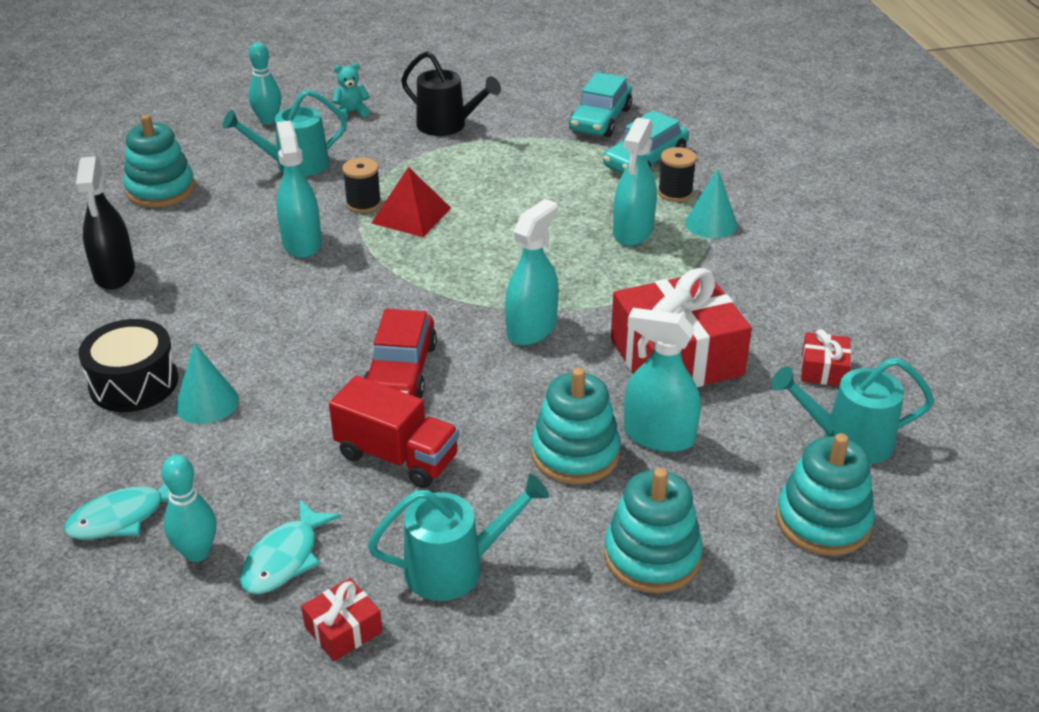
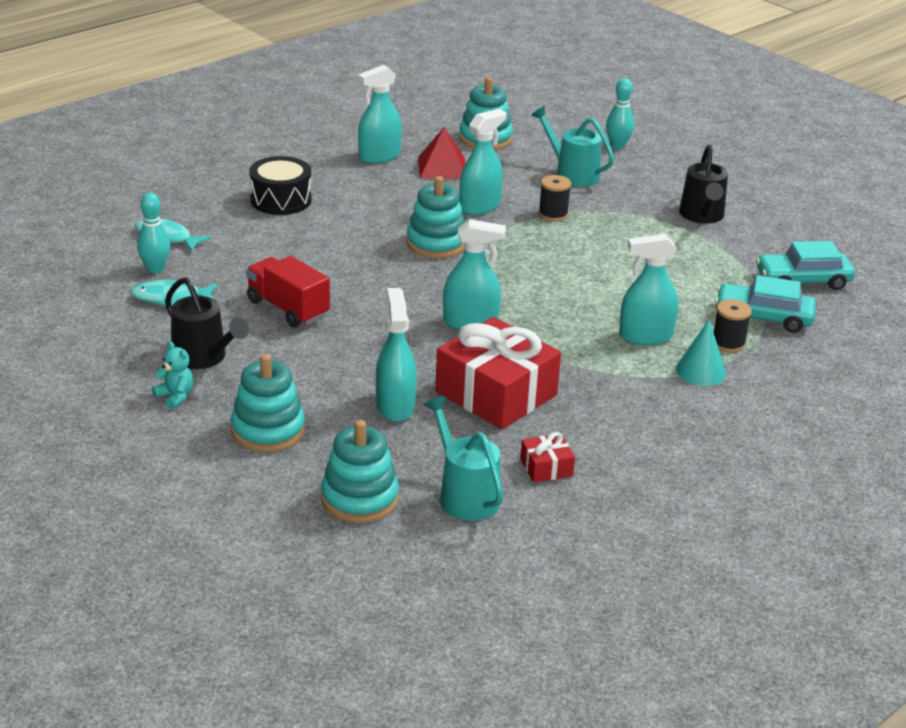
camera: 60 degrees right, 5 degrees down
(115, 273) = (379, 156): black spray bottle -> turquoise spray bottle
(207, 403) = (283, 229): turquoise cone -> none
(343, 629) = (128, 334): red gift -> none
(351, 112) = (670, 172): turquoise teddy bear -> turquoise teddy bear (175, 396)
(397, 457) = (288, 308): red truck -> red truck turned 135 degrees clockwise
(401, 370) = (375, 285): red car -> none
(411, 215) = (559, 237): red pyramid -> red pyramid (442, 167)
(455, 568) = (204, 358): turquoise watering can -> black watering can
(575, 453) = (347, 375): turquoise stacking toy -> turquoise stacking toy (436, 243)

